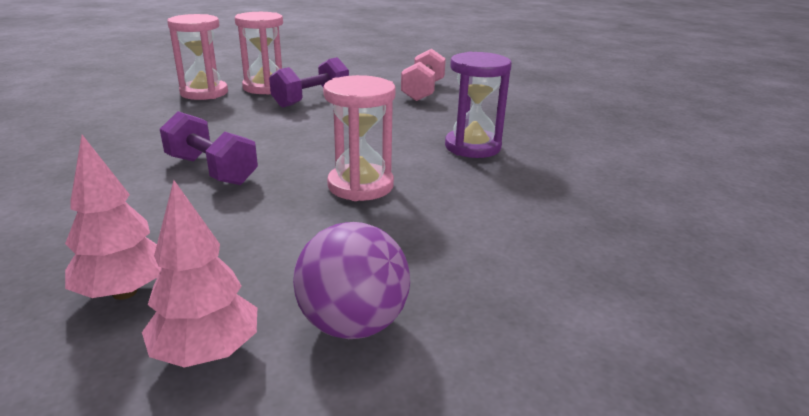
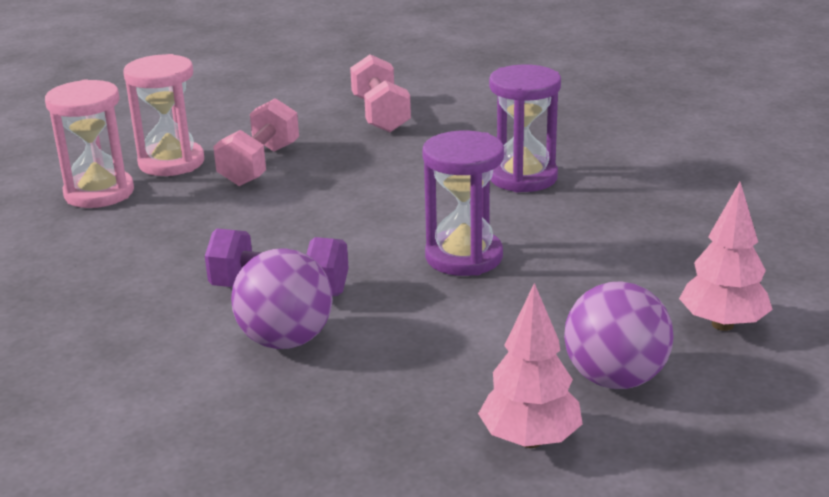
camera: 25 degrees left, 0 degrees up
(125, 292) = (387, 427): pink tree -> pink tree (722, 324)
(164, 203) = (286, 340): none -> purple ball
(311, 100) = (260, 165): purple dumbbell -> pink dumbbell
(360, 186) = (464, 257): pink hourglass -> purple hourglass

